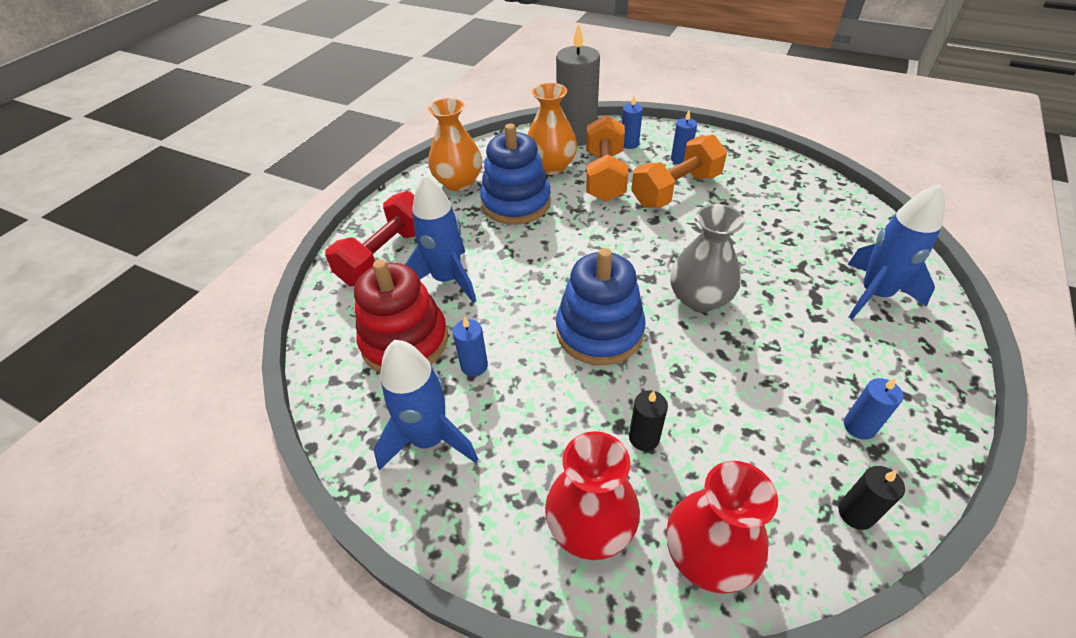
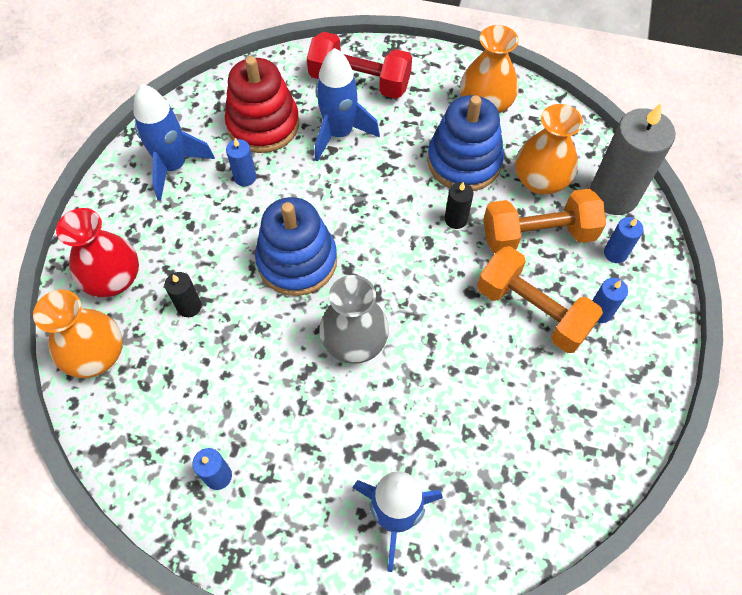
camera: 75 degrees right, 15 degrees up
(708, 555) = (96, 355): red vase -> orange vase
(855, 513) = (135, 462): black candle -> black candle (456, 219)

